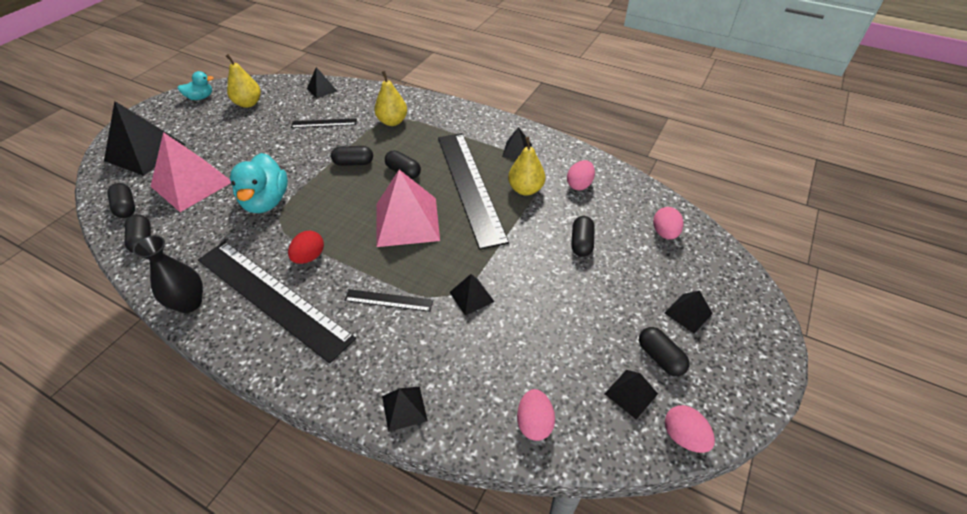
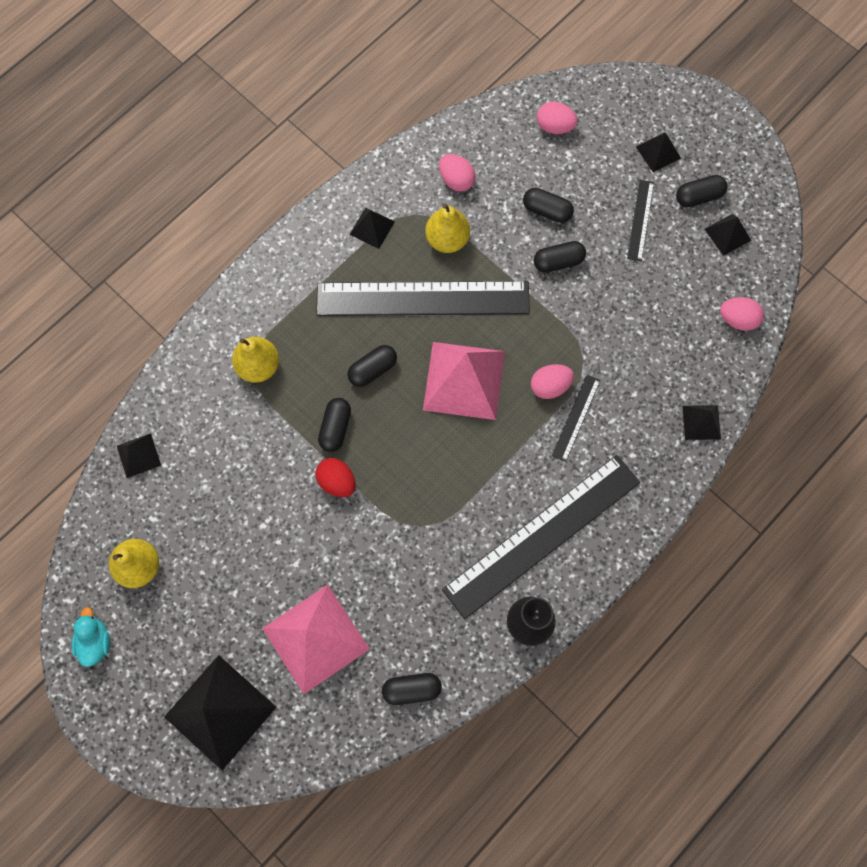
camera: 75 degrees left, 25 degrees up
(126, 207) = (340, 720): black capsule -> black capsule (558, 262)
(266, 201) = (381, 541): turquoise duck -> none
(309, 257) = (492, 494): red egg -> red egg (337, 481)
(324, 123) = (231, 459): black ruler -> black ruler (640, 220)
(471, 296) = (591, 337): black pyramid -> none
(683, 436) = (773, 211): pink egg -> pink egg (550, 386)

